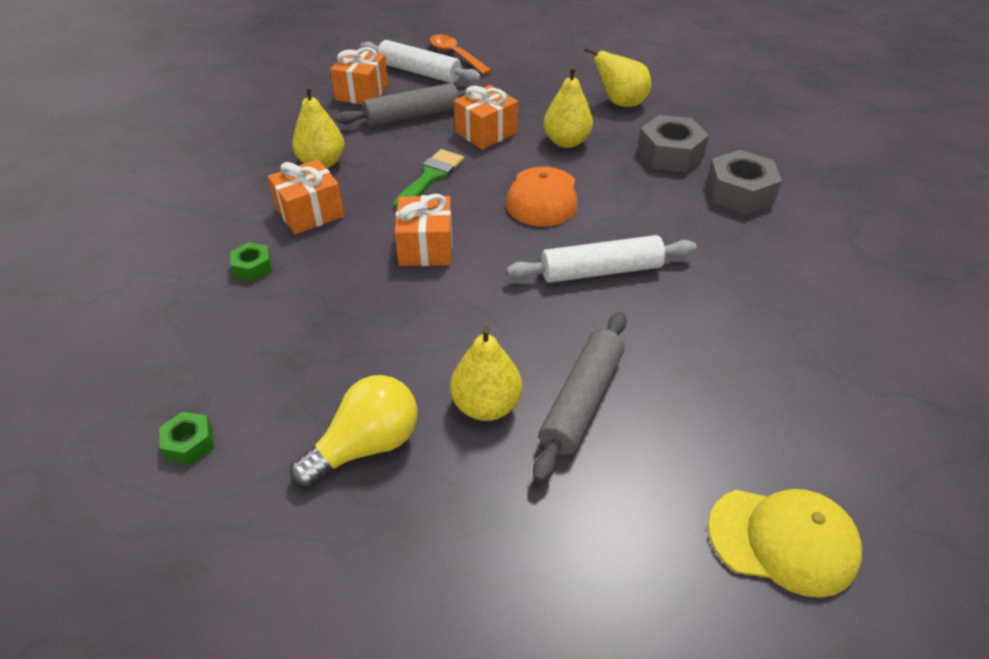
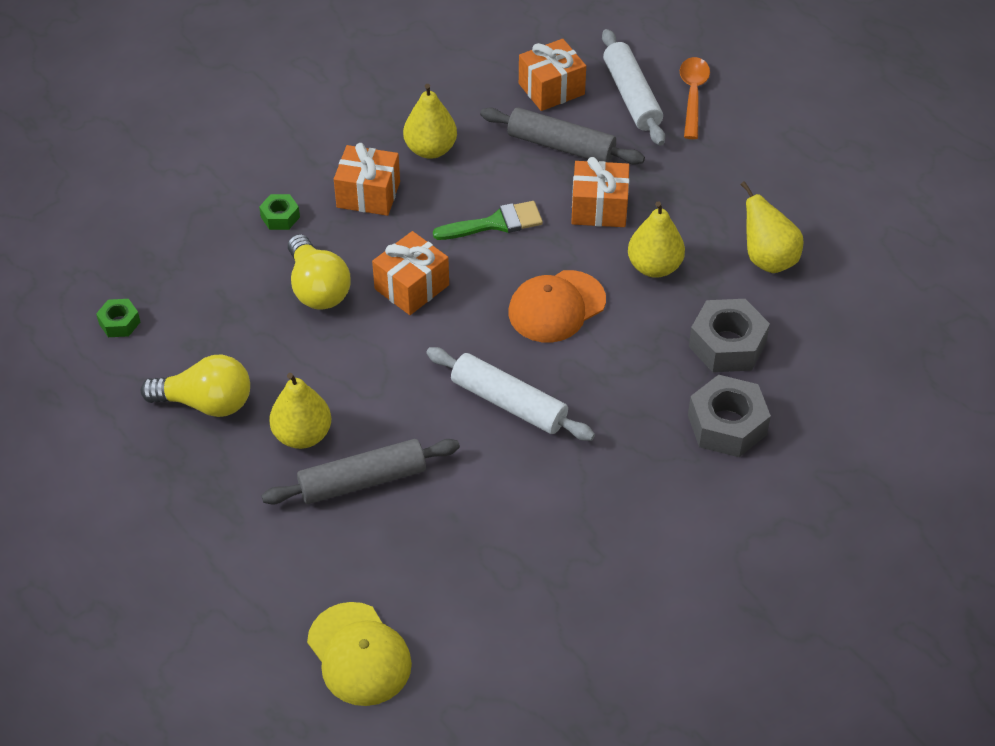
camera: 45 degrees right, 5 degrees up
(351, 294) = (317, 288): none -> yellow light bulb

